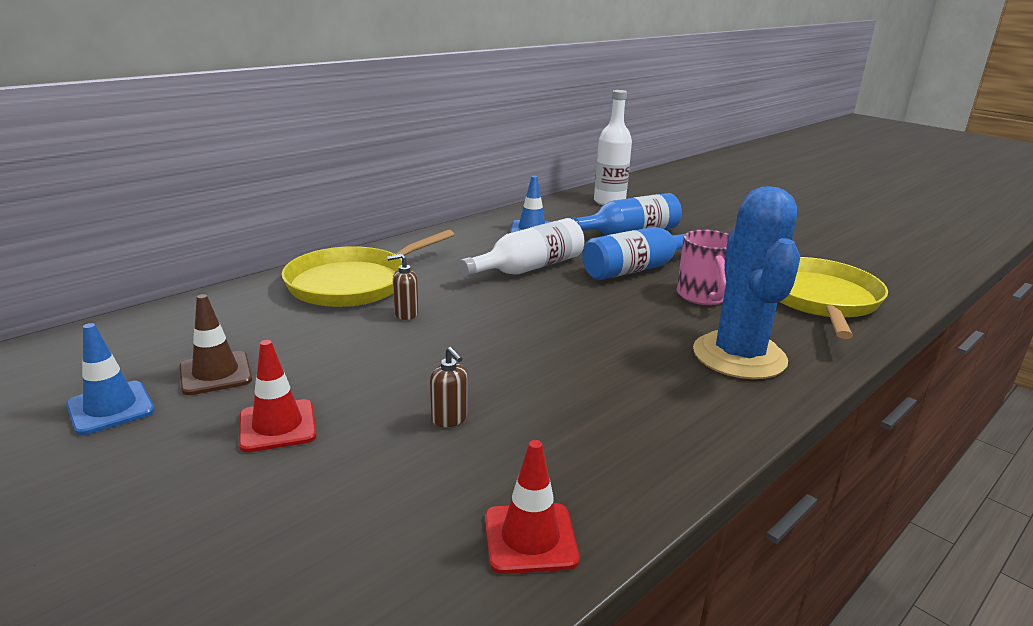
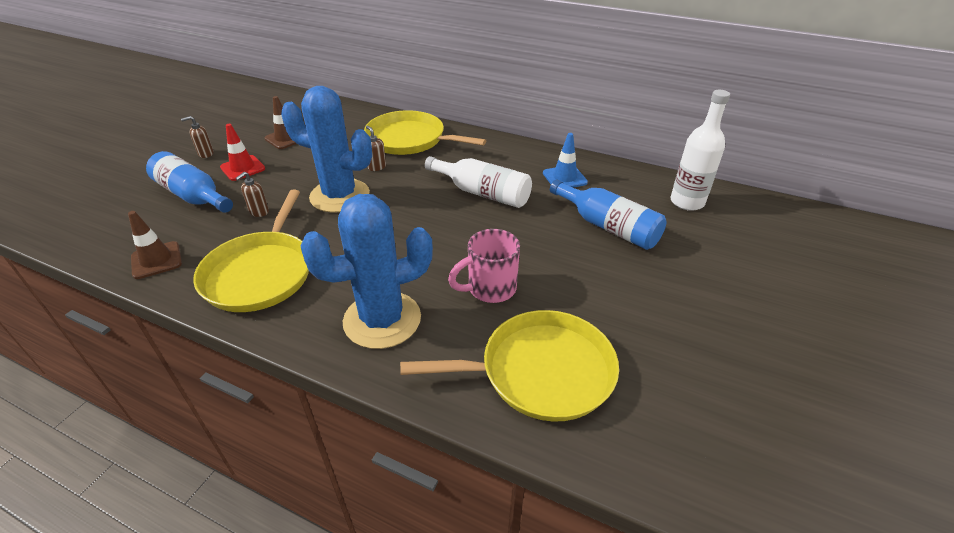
camera: 70 degrees right, 15 degrees up
(110, 408) = (249, 128): blue traffic cone -> none
(157, 469) = (206, 154): none -> brown soap dispenser
(460, 349) = (340, 196): none -> blue cactus
(530, 538) = (156, 260): red traffic cone -> brown traffic cone
(617, 428) = (261, 273): none -> yellow pan
(637, 269) = (524, 244): blue bottle -> blue bottle (193, 196)

